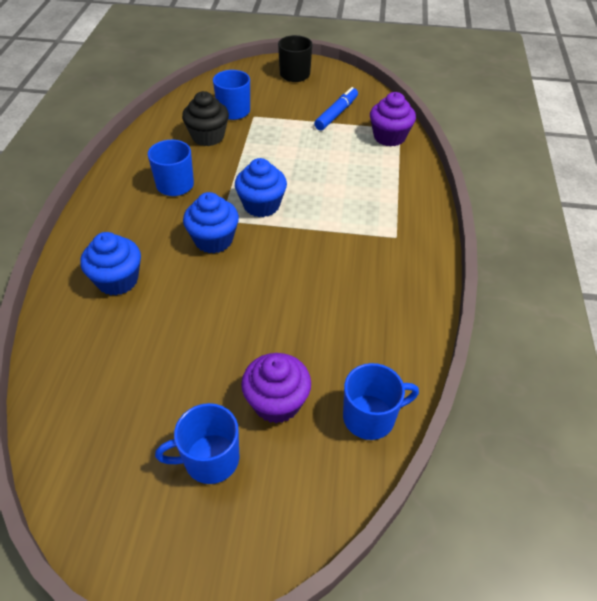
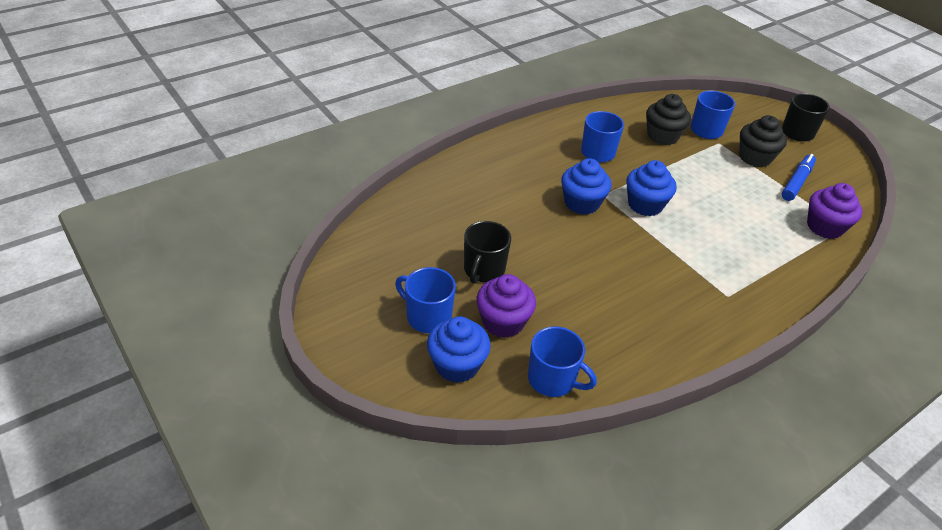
camera: 45 degrees right, 5 degrees down
(117, 280) = (491, 184): blue cupcake -> blue cupcake (457, 365)
(205, 368) = (483, 270): none -> black mug
(290, 112) = (755, 157): none -> black cupcake
(336, 114) = (796, 182): blue marker -> blue marker turned 45 degrees counterclockwise

